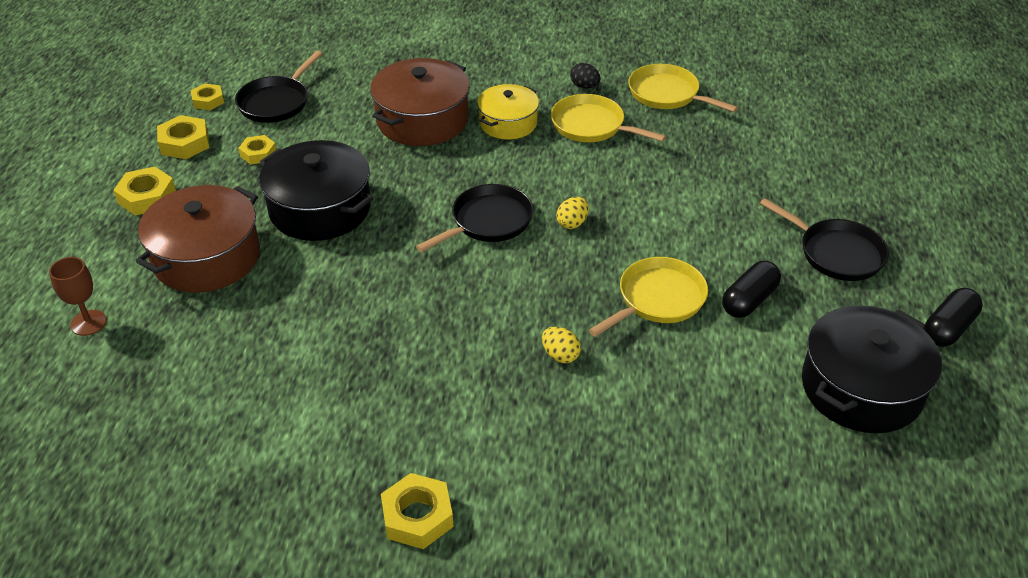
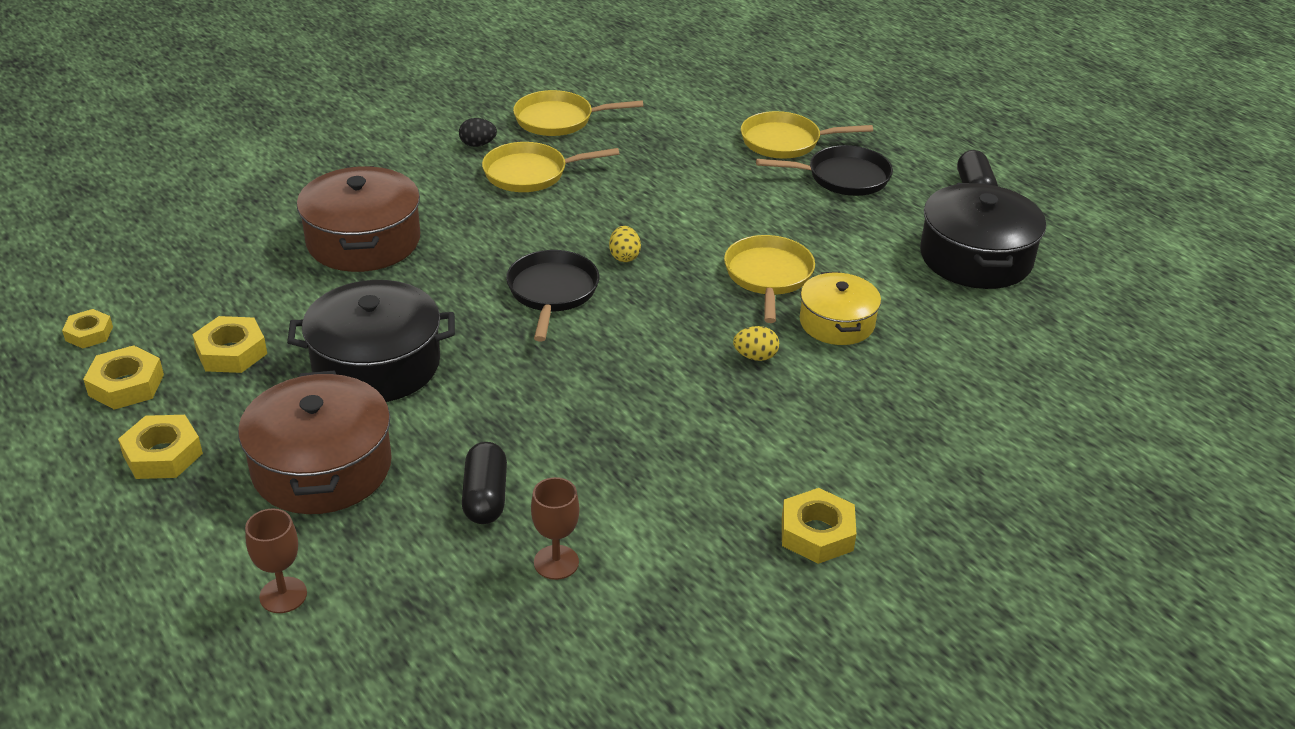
camera: 45 degrees left, 5 degrees down
(239, 410) = (556, 562): none -> brown goblet
(258, 153) = (231, 352): yellow nut -> yellow nut, size x1.51
(276, 102) = (177, 297): black pan -> none
(508, 123) = (451, 205): yellow pot -> yellow pot (836, 323)
(749, 300) = (831, 241): black capsule -> black capsule (485, 497)
(827, 198) = (785, 142): none -> yellow pan

